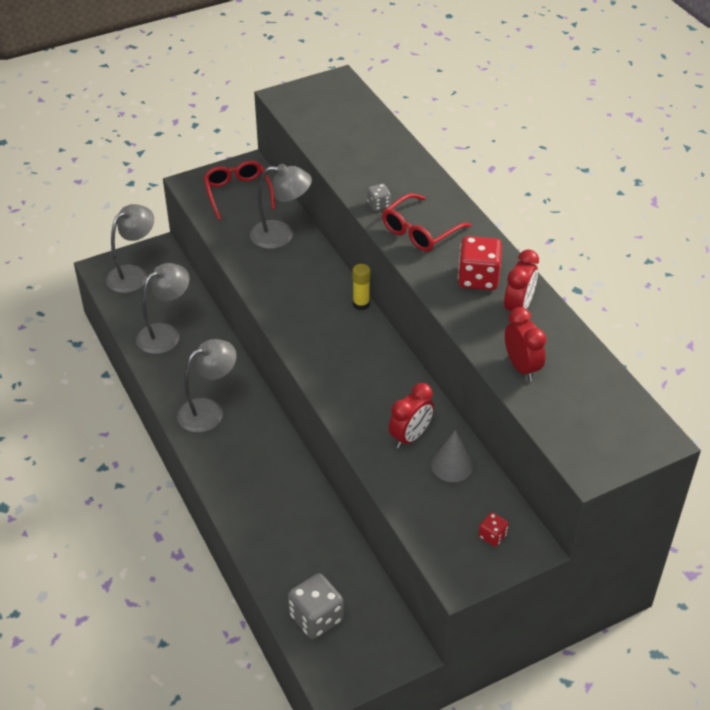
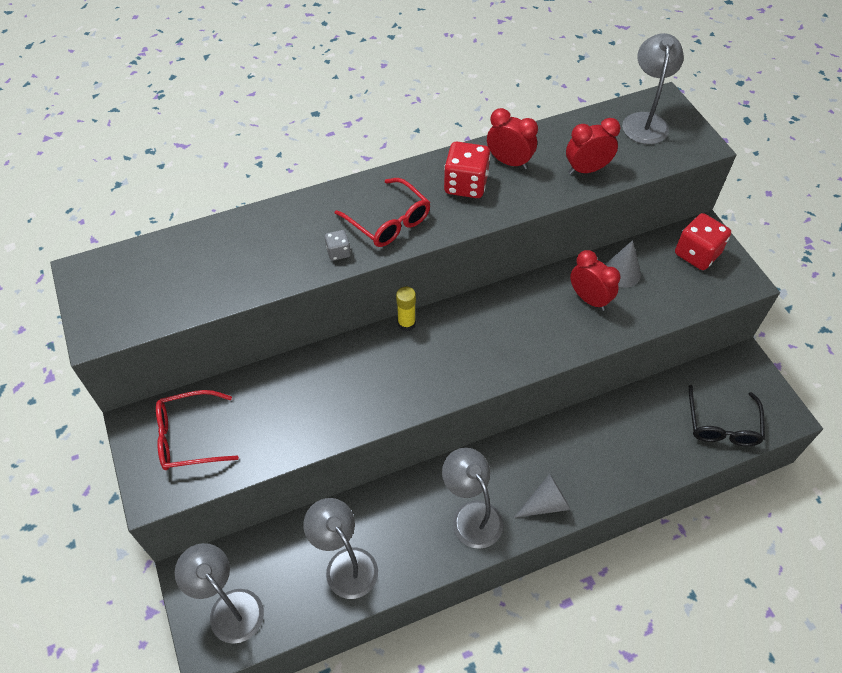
camera: 85 degrees left, 10 degrees up
(220, 463) = (546, 503): none -> grey cone
(281, 235) = (280, 392): grey lamp -> grey lamp (644, 121)
(316, 618) = (722, 425): grey dice -> black glasses
(492, 536) = (697, 254): red dice -> red dice, size x1.95

